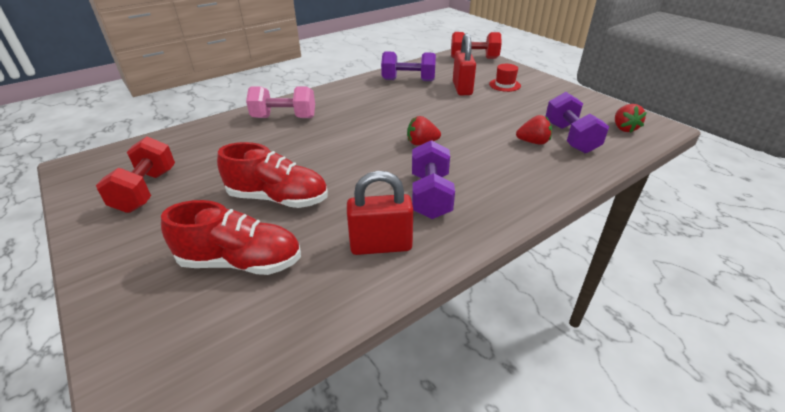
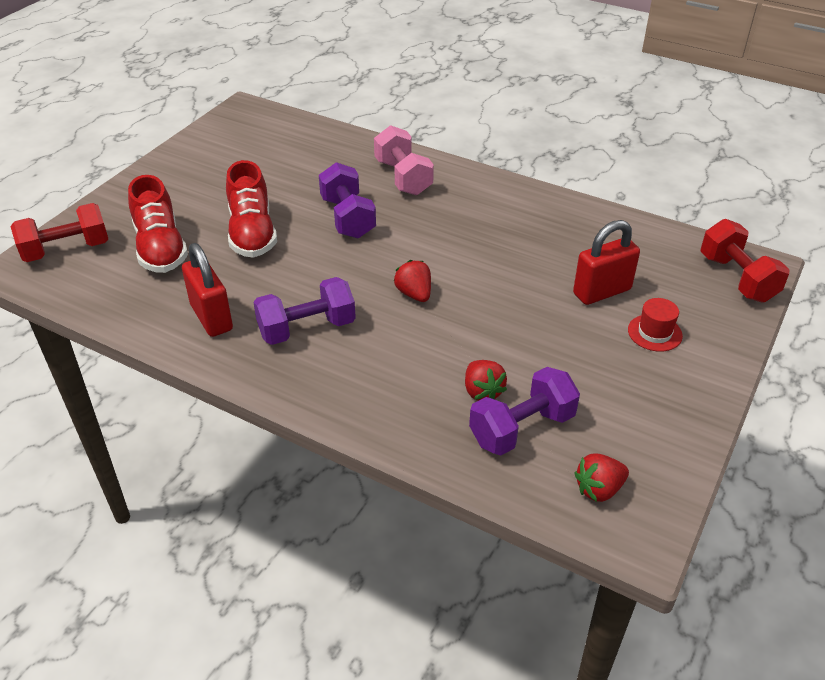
camera: 65 degrees right, 5 degrees up
(146, 190) = (228, 160): red dumbbell -> red dumbbell (66, 250)
(408, 80) = (585, 235): purple dumbbell -> purple dumbbell (348, 218)

